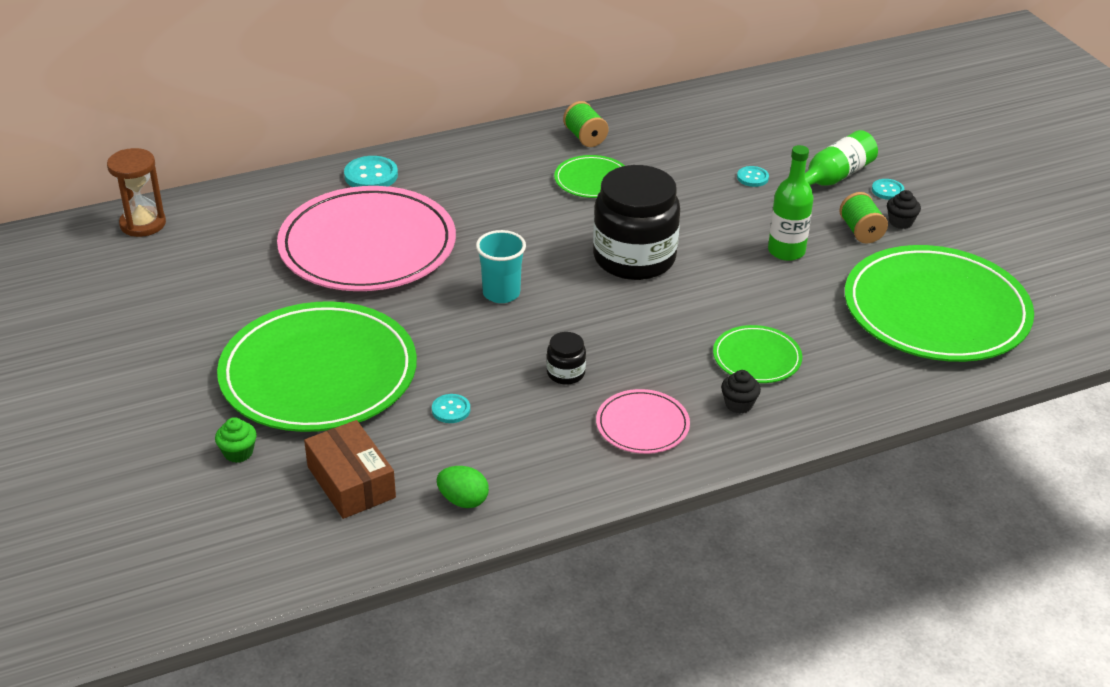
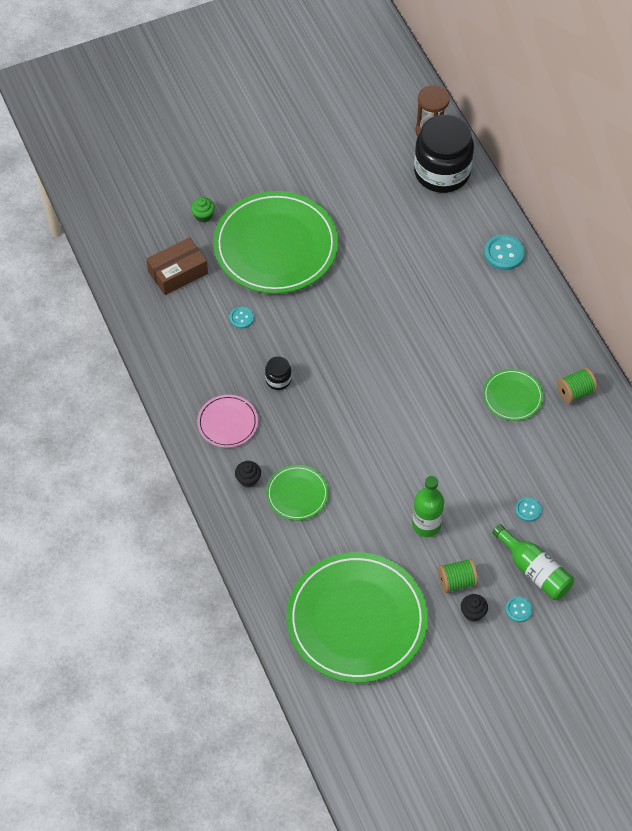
camera: 90 degrees right, 20 degrees up
(367, 245) = (414, 259): pink plate -> none
(463, 500) = (161, 328): green egg -> none
(501, 293) = (363, 341): turquoise cup -> none
(634, 258) = (410, 422): black jar -> black jar (442, 172)

